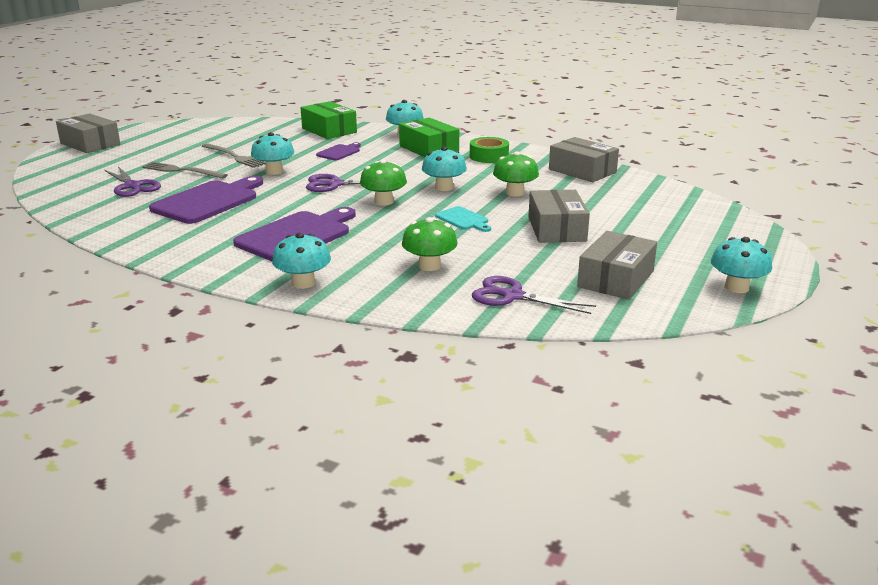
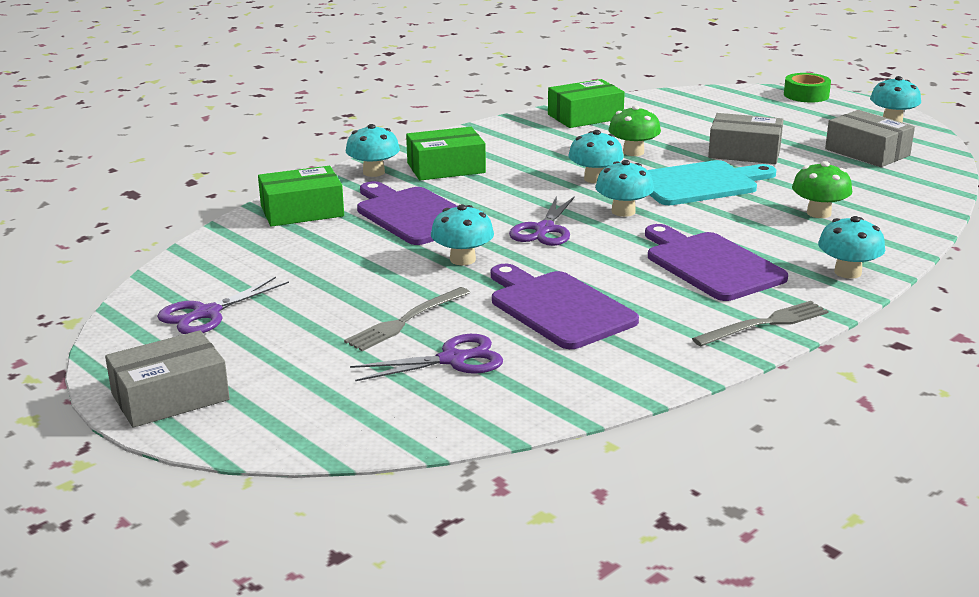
camera: 70 degrees left, 0 degrees up
(234, 156) = (369, 280): grey fork -> grey fork (765, 324)
(339, 152) = (413, 215): purple cutting board -> purple cutting board, size x2.00
(384, 201) = (623, 211): green mushroom -> turquoise mushroom
(463, 219) = (700, 184): turquoise cutting board -> turquoise cutting board, size x2.00
(489, 156) = (502, 145): green tape -> green tape (806, 95)
(512, 296) = (896, 192): purple scissors -> purple scissors (206, 313)
(582, 171) = (585, 116): grey box -> green box

